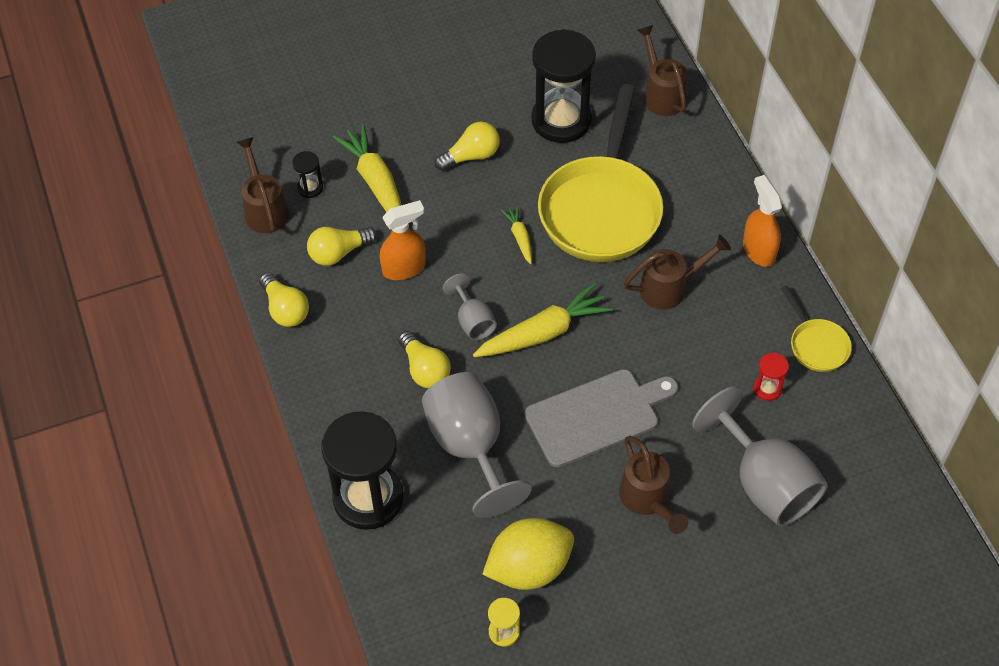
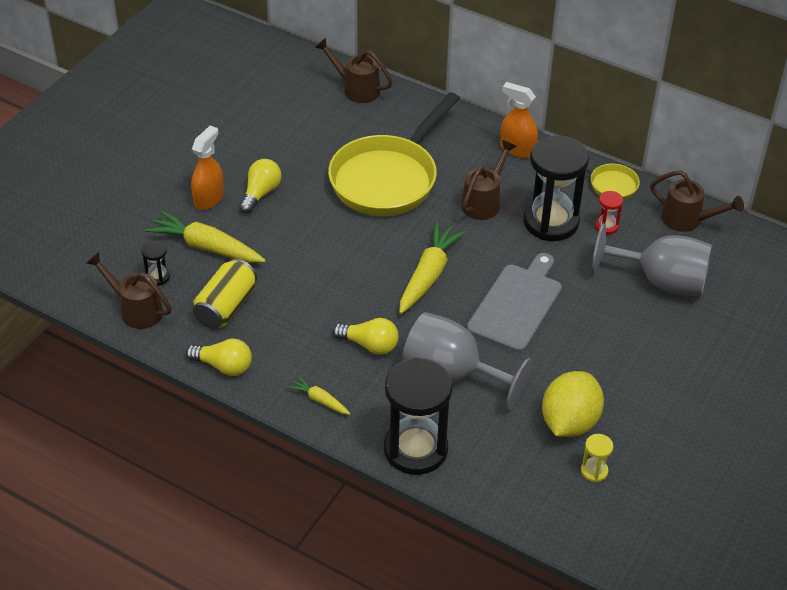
camera: 40 degrees left, 10 degrees down
(339, 253) = (226, 307): yellow light bulb -> yellow can
(404, 268) = (286, 290): orange spray bottle -> orange spray bottle (209, 198)
(473, 321) = (371, 295): grey goblet -> none
(519, 237) = (350, 226): yellow carrot -> yellow carrot (320, 400)
(561, 120) = (302, 139): black hourglass -> black hourglass (551, 222)
(601, 208) = (388, 178): yellow pan -> yellow pan turned 60 degrees clockwise
(647, 500) = (601, 334): brown watering can -> brown watering can (687, 220)

